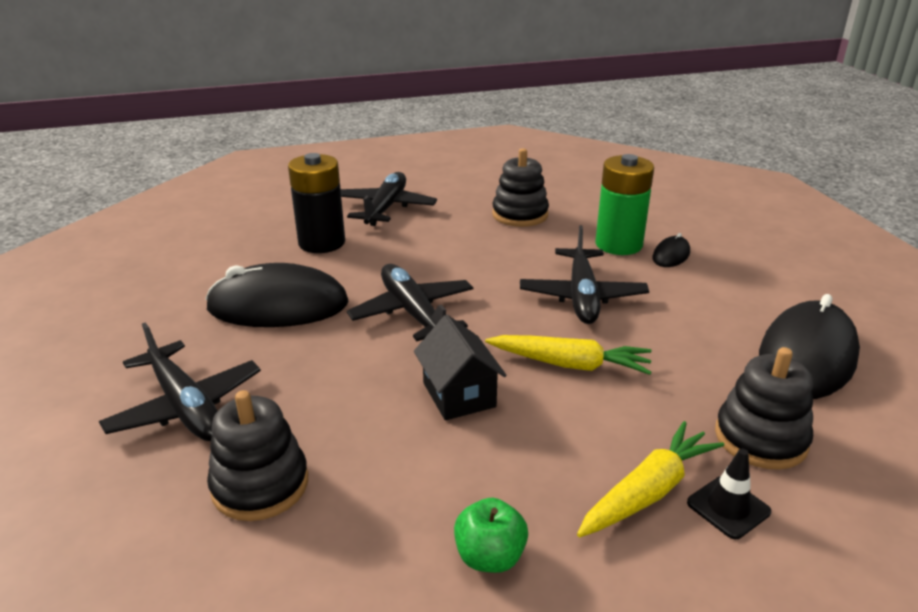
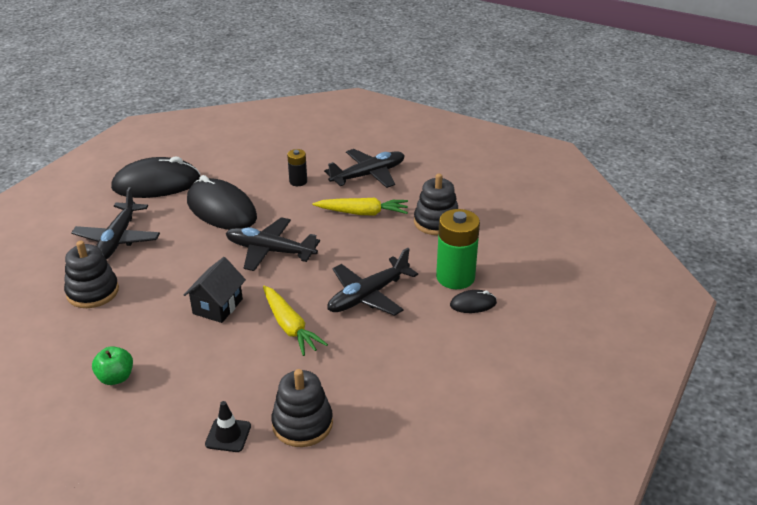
camera: 45 degrees right, 5 degrees up
(322, 243) = (298, 181): black battery -> black battery, size x0.54
(413, 313) = (270, 251): black plane -> black plane turned 90 degrees counterclockwise
(648, 491) = (211, 403): yellow carrot -> yellow carrot (363, 213)
(807, 356) = (417, 410): black mouse -> black mouse (156, 184)

